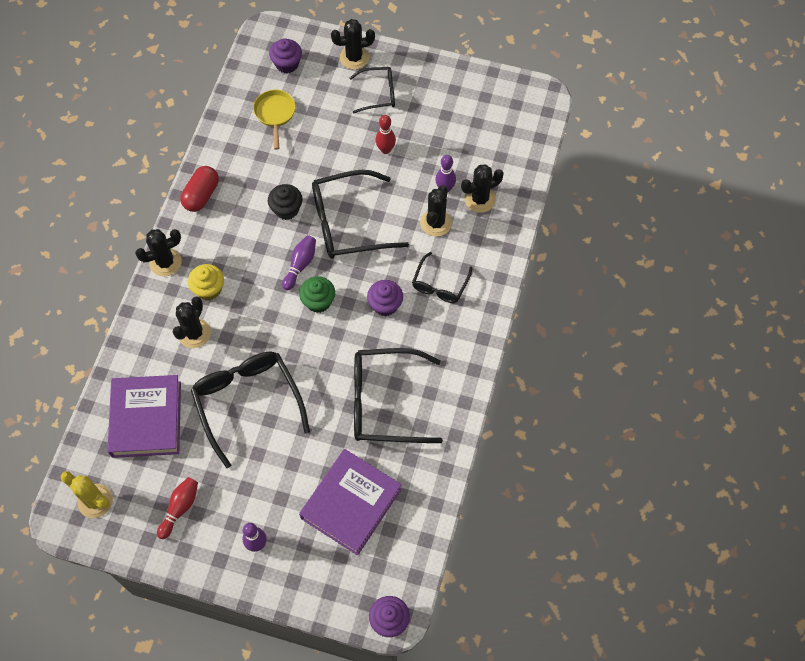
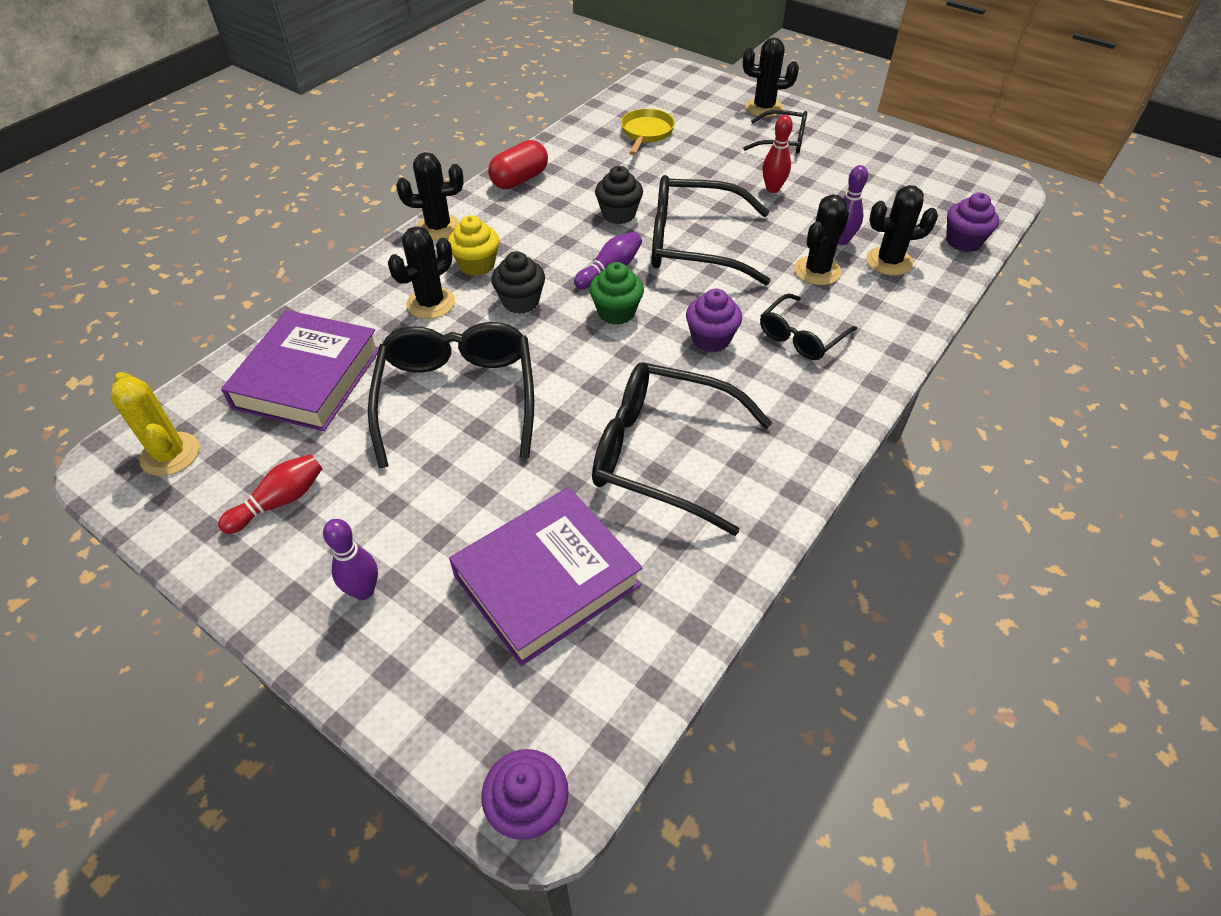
camera: 20 degrees right, 15 degrees down
(252, 312) = (520, 301): none -> black cupcake
(287, 64) = (680, 98): purple cupcake -> purple cupcake (963, 241)

